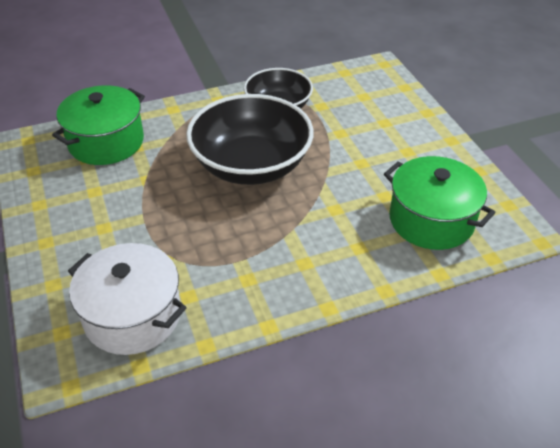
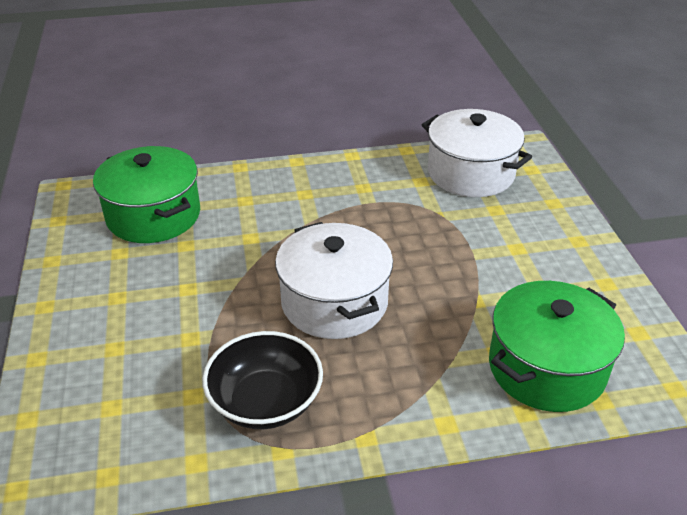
camera: 170 degrees left, 5 degrees down
(251, 165) = (334, 302): black bowl -> white pot

